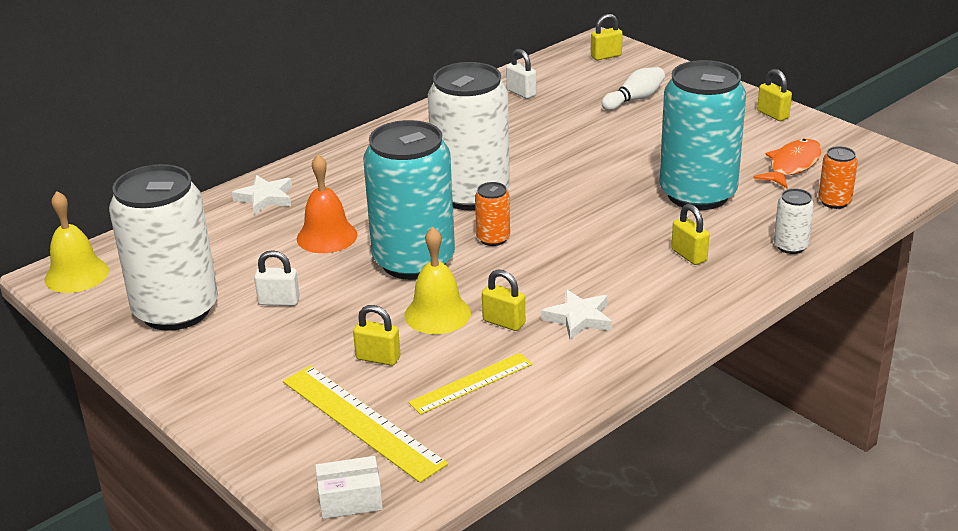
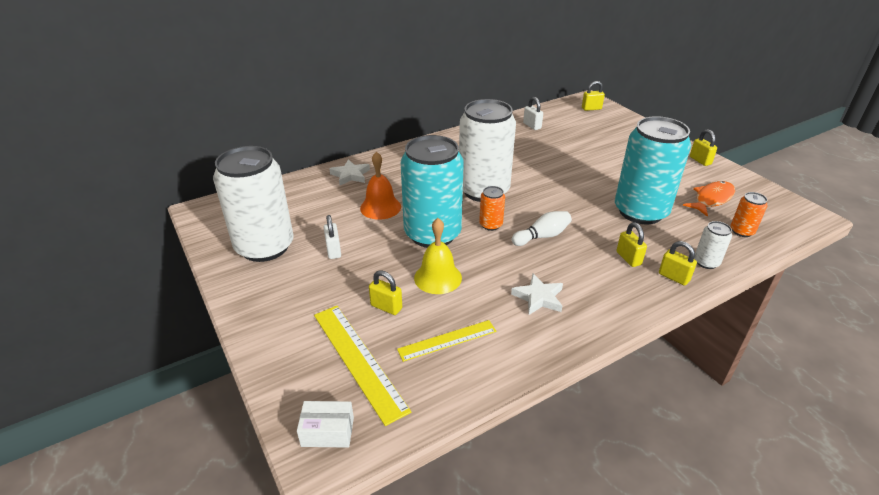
camera: 10 degrees right, 5 degrees up
(76, 275) = (214, 211): yellow bell -> none
(279, 301) = (333, 251): white padlock -> white padlock turned 60 degrees clockwise
(504, 322) = (483, 292): yellow padlock -> yellow padlock (673, 277)
(634, 99) = (605, 139): white bowling pin -> white bowling pin (542, 236)

